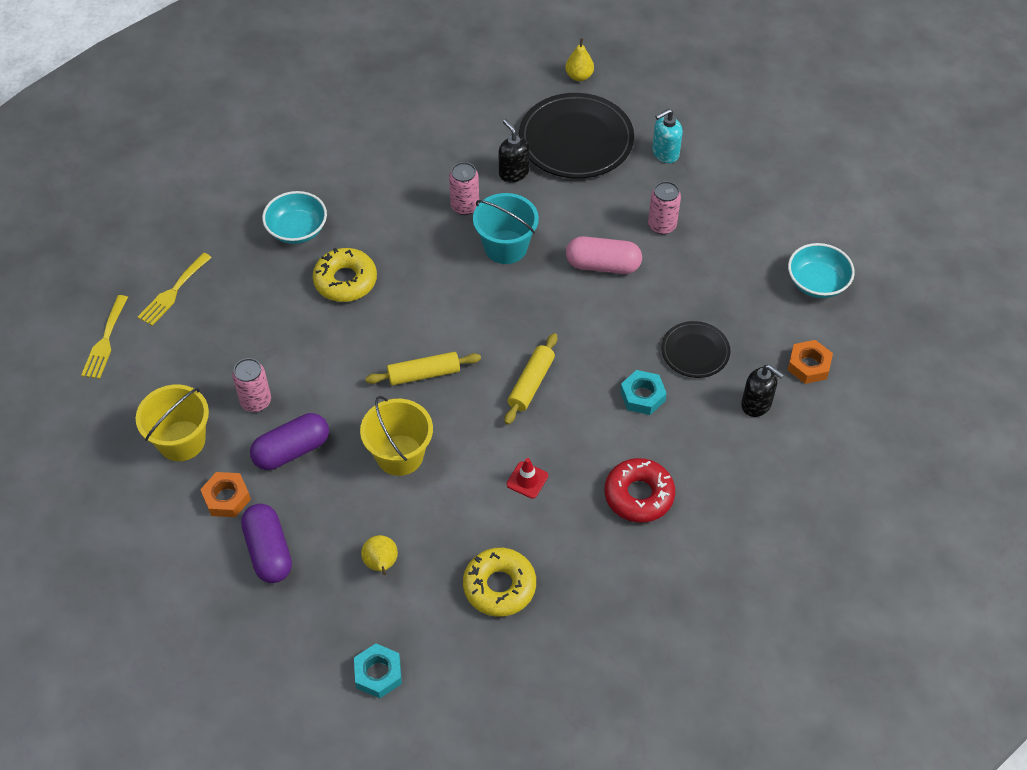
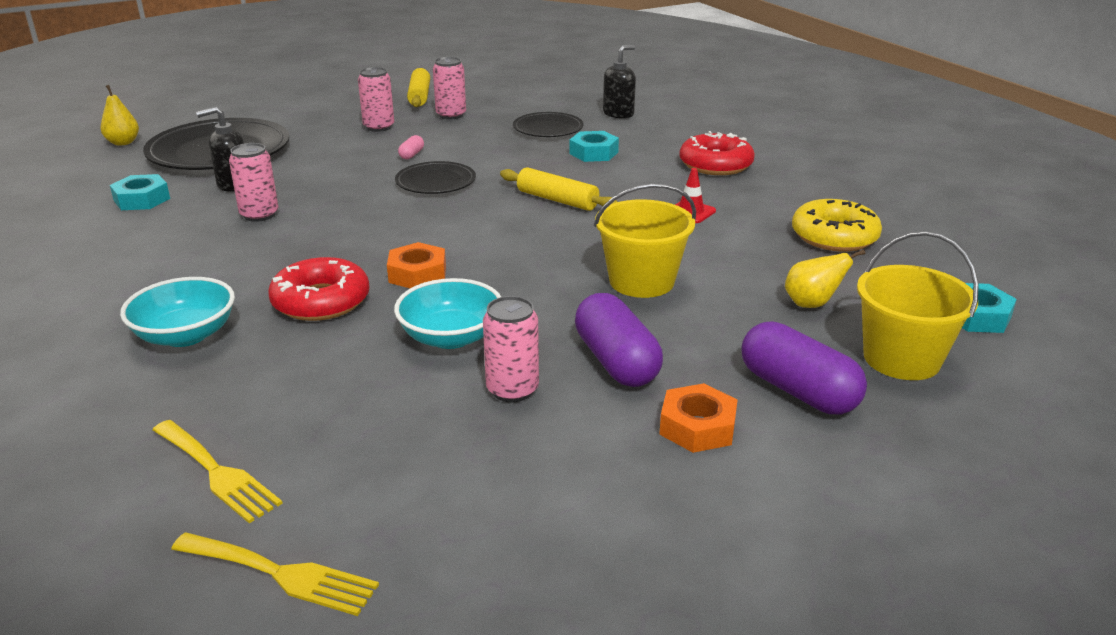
camera: 80 degrees left, 25 degrees down
(181, 441) = (570, 473): yellow bucket -> yellow bucket (901, 359)
(268, 551) = (798, 391): purple capsule -> purple capsule turned 60 degrees clockwise
(345, 281) = (321, 301): yellow donut -> red donut
(424, 374) = (517, 257): yellow rolling pin -> yellow rolling pin (419, 96)
(476, 132) = (142, 199): none -> turquoise nut
(505, 247) = (346, 197): turquoise bucket -> none
(548, 295) = (435, 182): none -> black plate
(603, 265) = (411, 155): pink capsule -> pink capsule, size x0.44
(665, 153) = (283, 118): turquoise soap dispenser -> none
(709, 270) = (451, 115): none -> pink can
(809, 365) = (582, 94): orange nut -> orange nut (417, 274)
(817, 283) = (492, 83): turquoise bowl -> turquoise bowl (451, 337)

